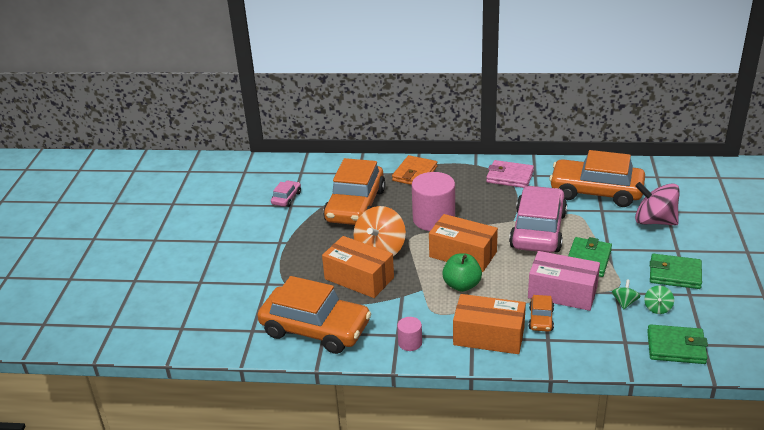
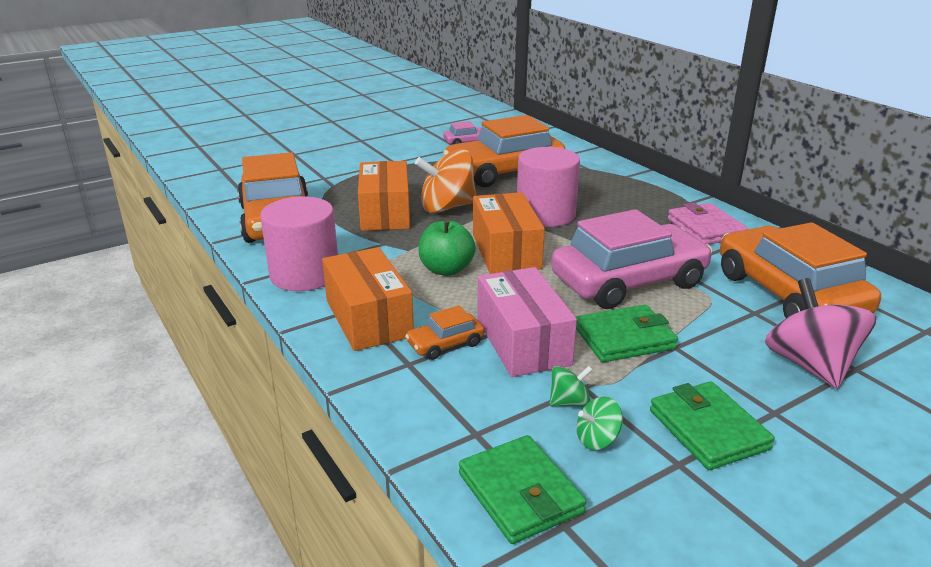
camera: 50 degrees right, 5 degrees down
(410, 343) = (304, 274): pink cylinder -> pink cylinder, size x2.09
(414, 174) = (610, 179): orange wallet -> none

